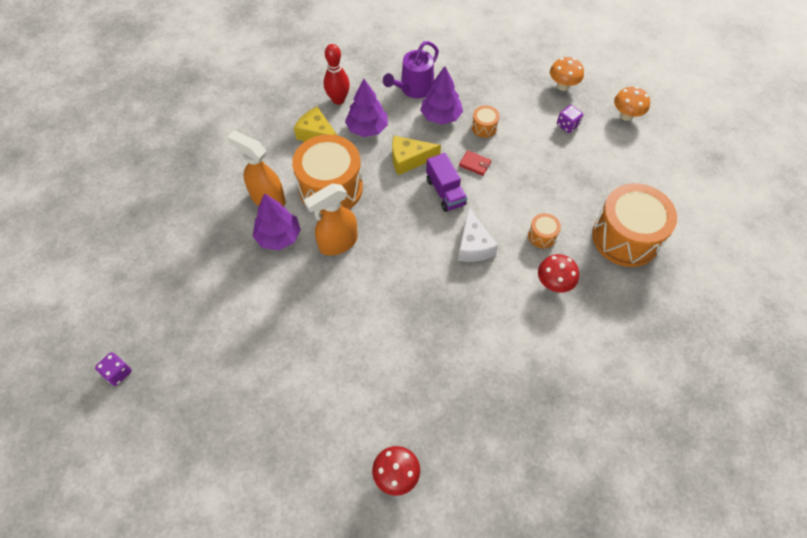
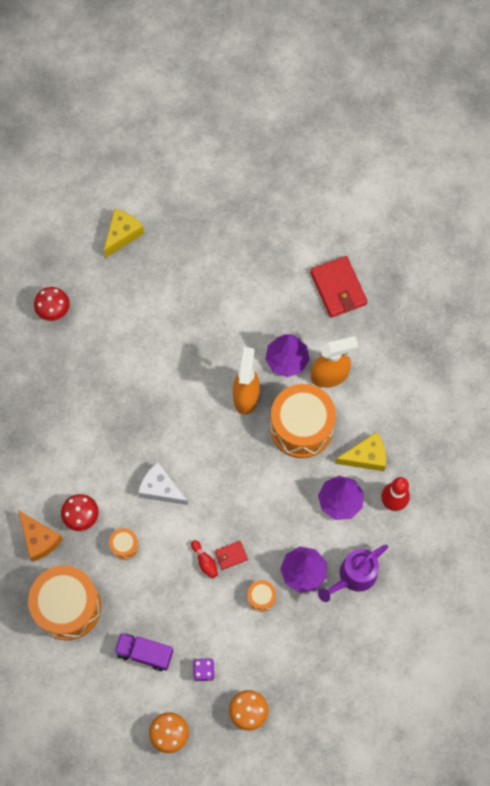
camera: 130 degrees right, 10 degrees up
(118, 373) = (262, 200): purple dice -> none
(176, 245) = (338, 288): none -> red wallet
(409, 160) = (279, 508): yellow cheese -> yellow cheese (122, 235)
(414, 88) = (354, 576): purple watering can -> purple watering can turned 120 degrees counterclockwise
(445, 192) = (224, 509): purple truck -> purple truck (145, 653)
(496, 176) = (205, 561): none -> red bowling pin
(604, 300) = (39, 539): none -> orange cheese

